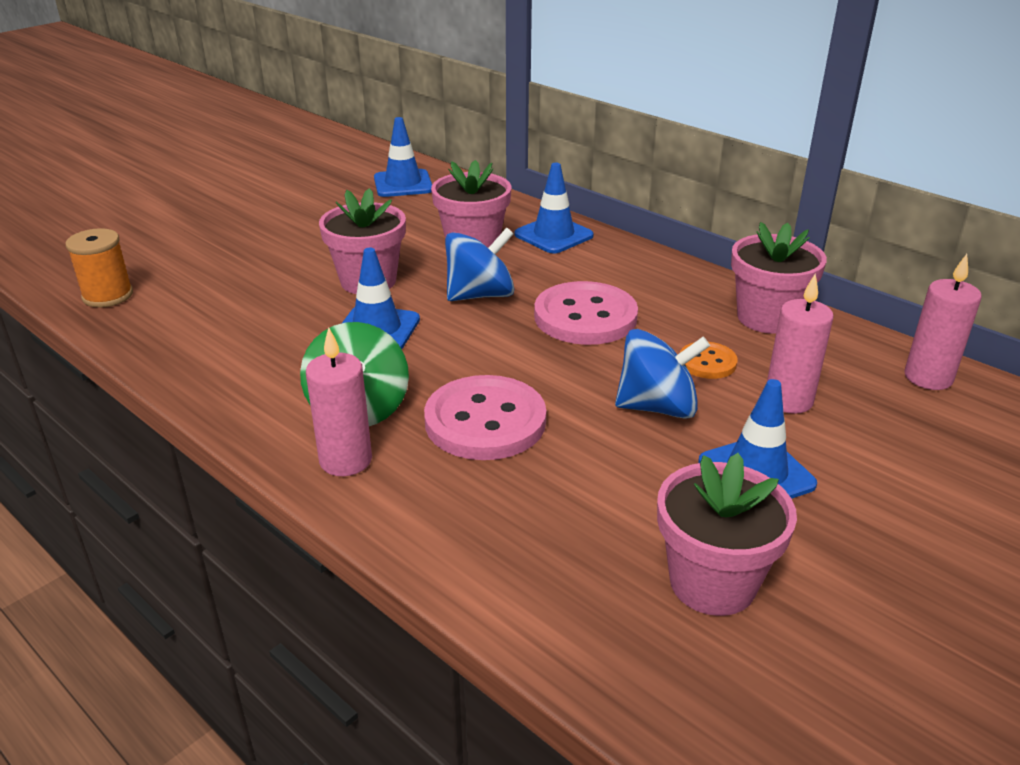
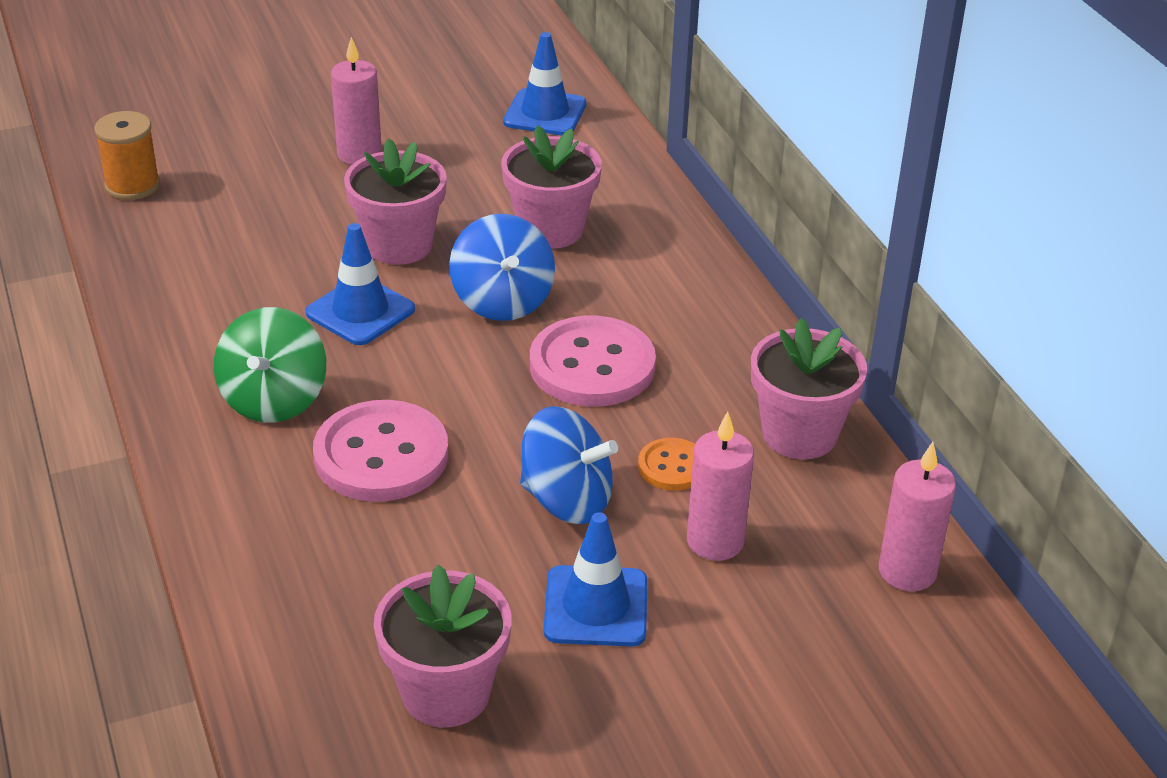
camera: 25 degrees right, 5 degrees up
(346, 460) = (221, 451): pink candle -> pink candle (359, 154)
(480, 295) = (502, 301): blue spinning top -> blue spinning top turned 75 degrees clockwise
(553, 235) = (657, 242): blue traffic cone -> none

